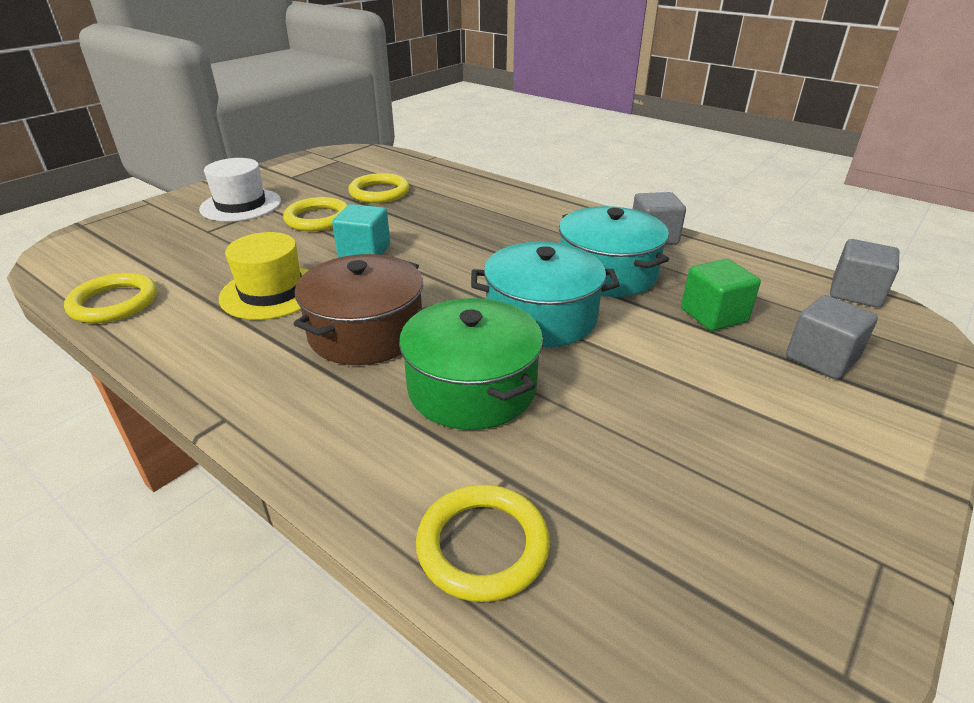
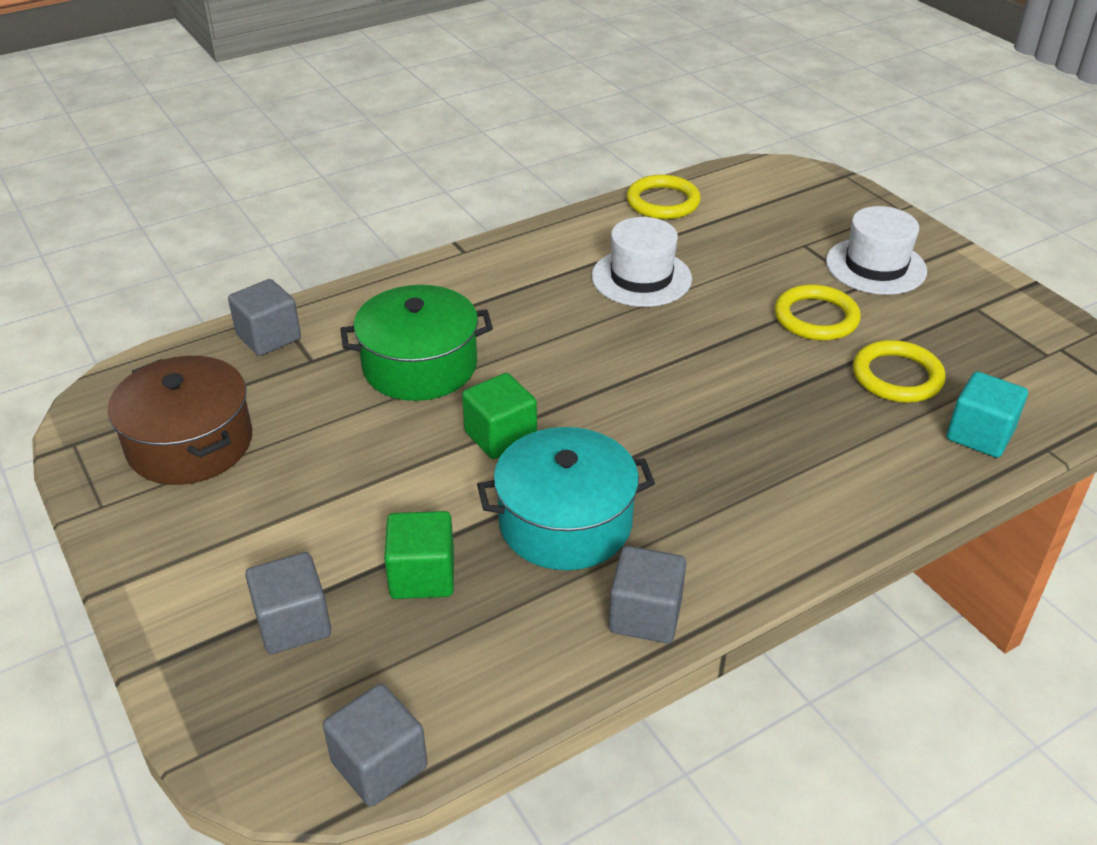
camera: 110 degrees right, 5 degrees up
(271, 292) = (641, 278): yellow hat -> white hat
(364, 252) = (708, 341): turquoise cube -> turquoise cube (979, 435)
(366, 332) = (538, 323): brown pot -> brown pot (190, 443)
(482, 546) = (268, 337): yellow ring -> grey cube
(541, 317) = (500, 436): turquoise pot -> green cube

